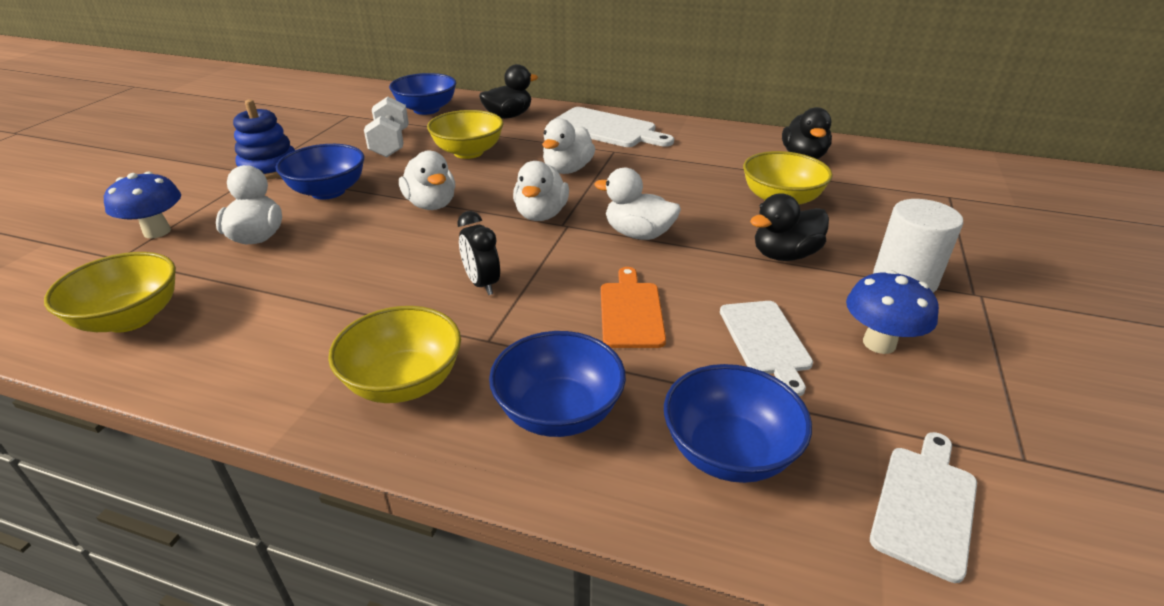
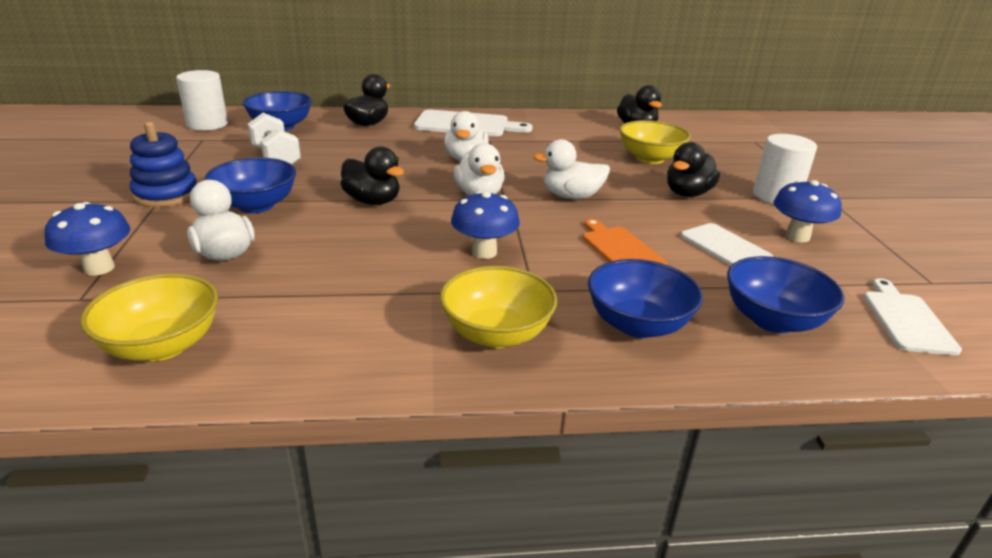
camera: 25 degrees left, 5 degrees down
(367, 100) = (207, 124): none -> white cylinder
(431, 204) = (373, 201): white duck -> black duck
(468, 152) = (362, 156): yellow bowl -> none
(482, 284) = (484, 252): black clock -> blue mushroom

